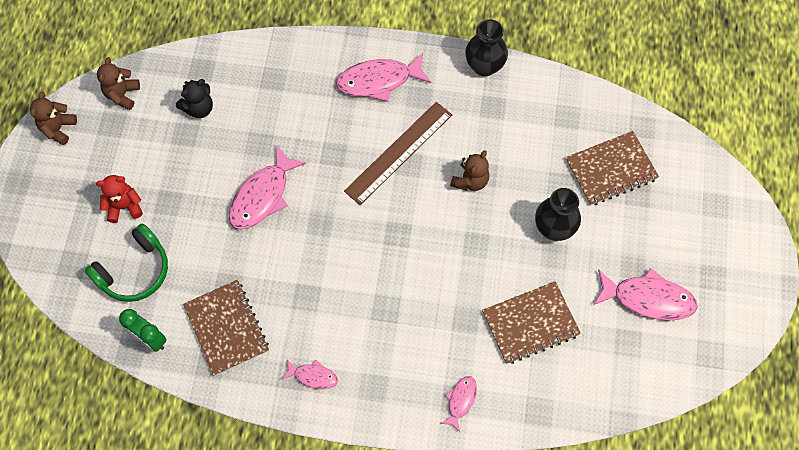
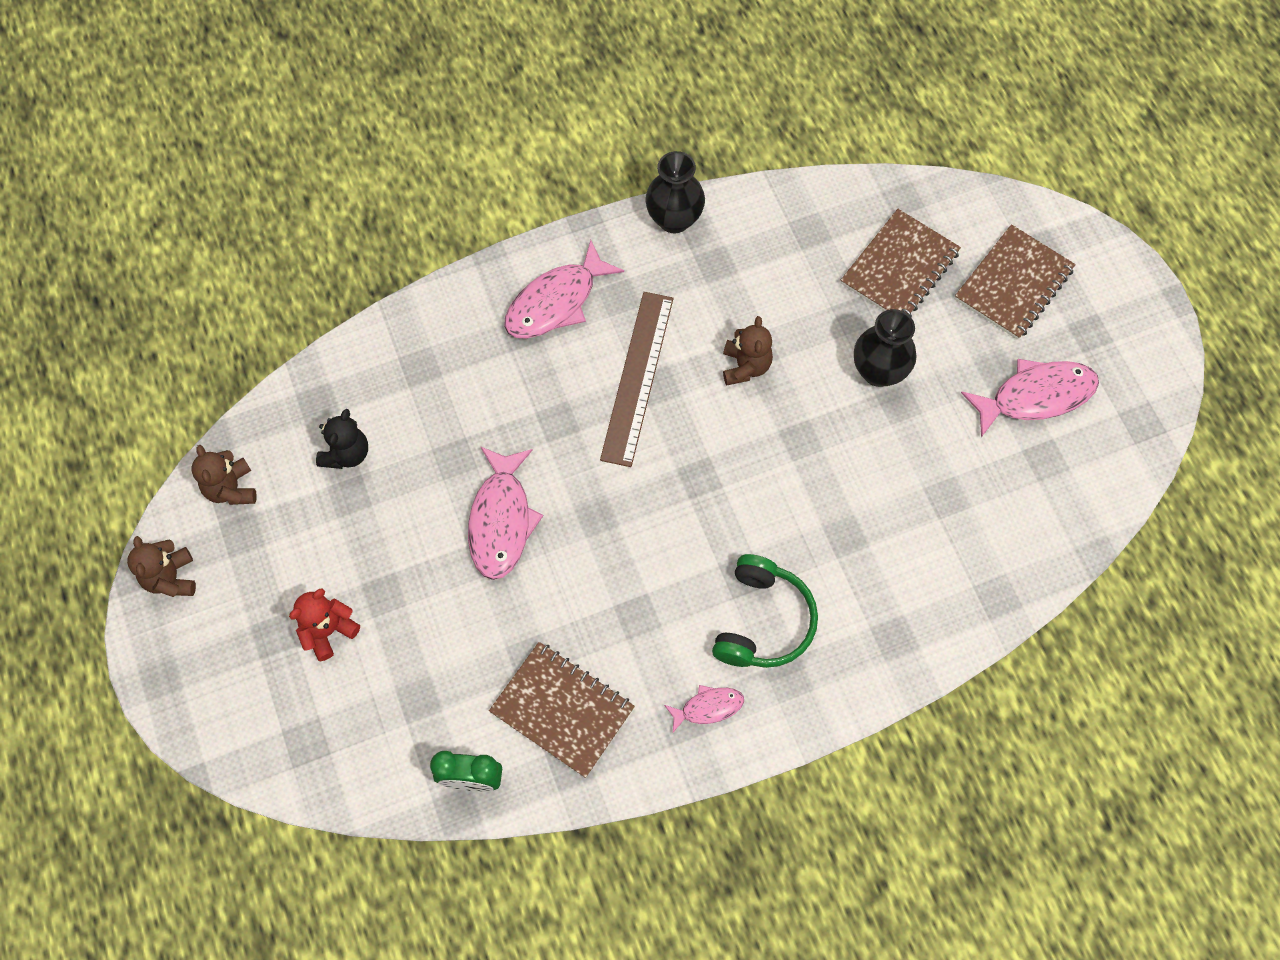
camera: 30 degrees left, 0 degrees up
(134, 271) = (395, 705): green headphones -> green headphones (763, 621)
(460, 400) = (901, 635): pink fish -> none
(530, 323) = (923, 499): brown notebook -> brown notebook (1013, 284)

